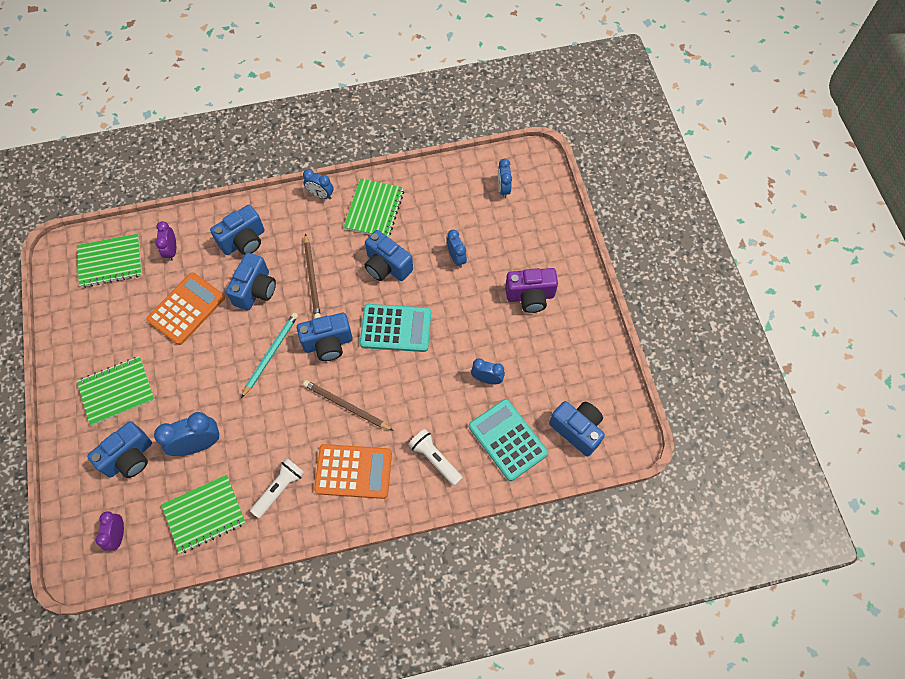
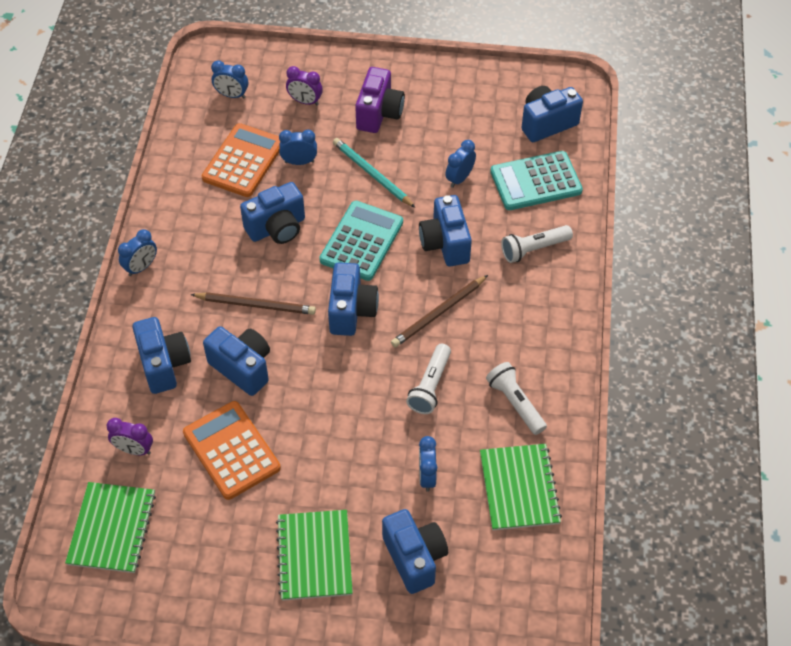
camera: 70 degrees left, 10 degrees down
(118, 535) = (513, 590): purple clock -> purple clock (305, 101)
(198, 444) = (427, 476): blue clock -> blue clock, size x0.62
(271, 354) = (338, 372): turquoise pencil -> turquoise pencil (372, 174)
(277, 421) = (430, 386): none -> white flashlight
(353, 471) = (520, 326): orange calculator -> orange calculator (243, 161)
(374, 209) = (192, 219): green notebook -> none
(415, 389) = (445, 243): none -> blue camera

